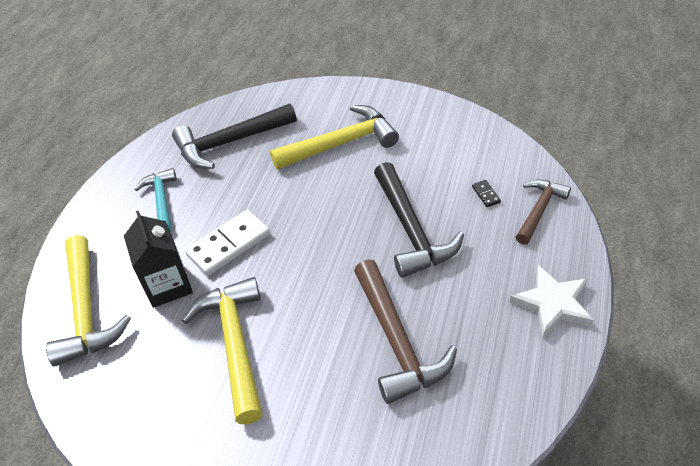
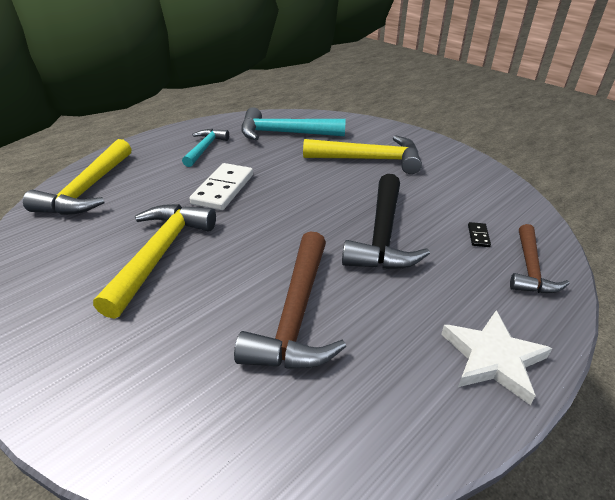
camera: 25 degrees right, 10 degrees down
(168, 285) = (155, 196): black carton -> none
(229, 245) = (223, 189): white domino -> white domino turned 60 degrees counterclockwise
(230, 142) = (284, 133): black hammer -> turquoise hammer
(539, 210) = (530, 269): brown hammer -> brown hammer turned 135 degrees clockwise

